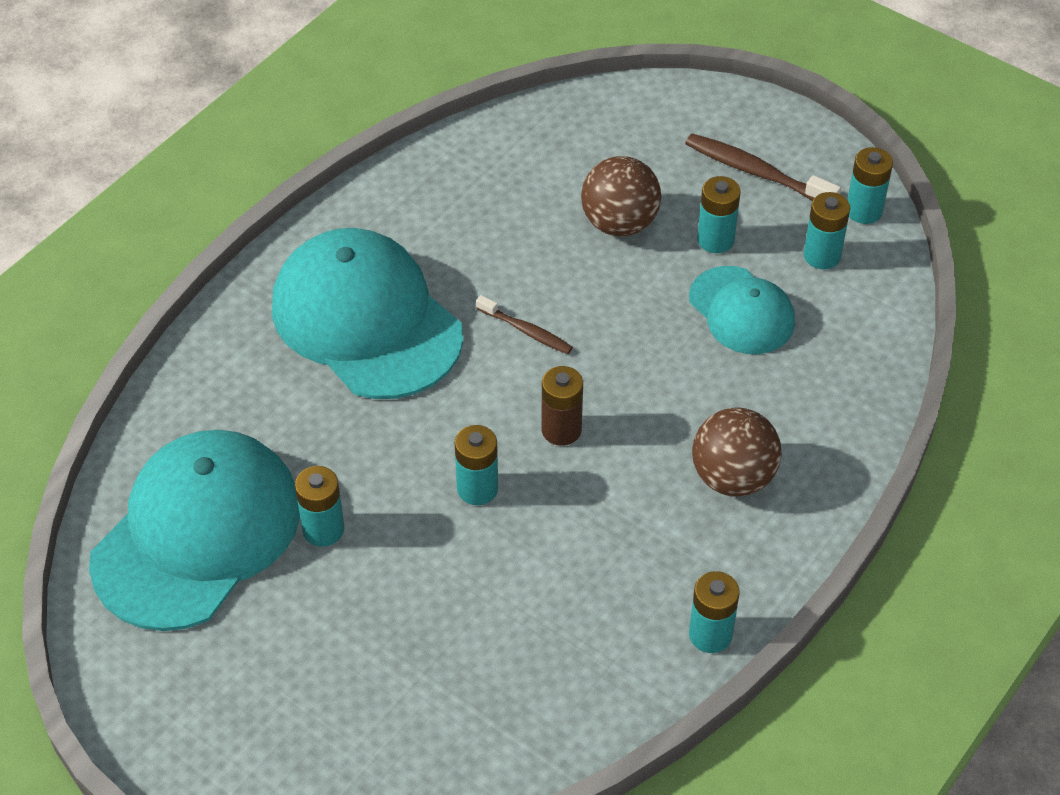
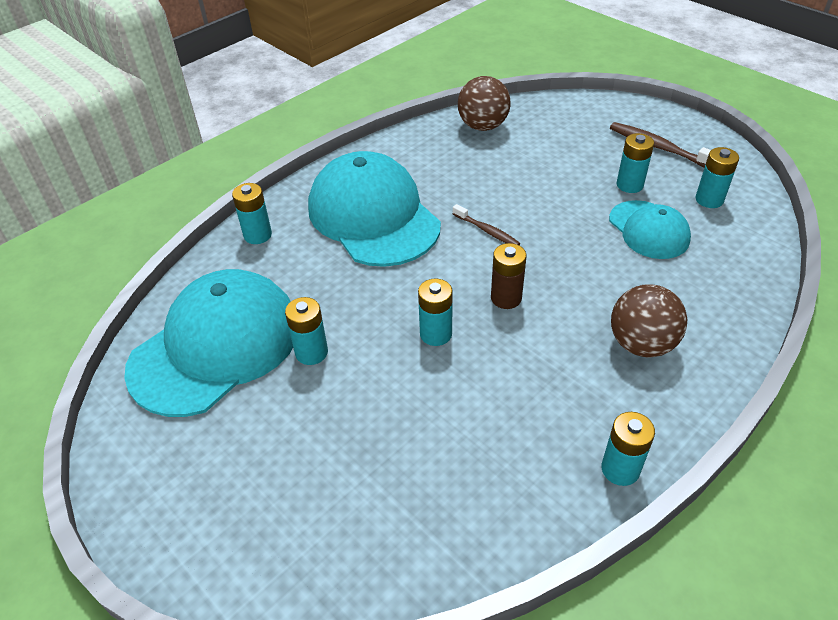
camera: 10 degrees right, 5 degrees down
(619, 223) = (560, 171): brown ball -> brown ball (483, 126)
(864, 211) = (739, 175): turquoise battery -> turquoise battery (257, 235)

